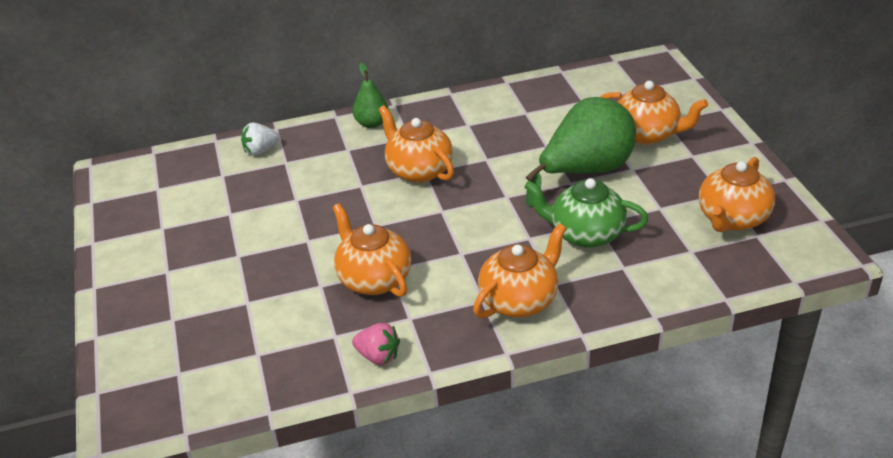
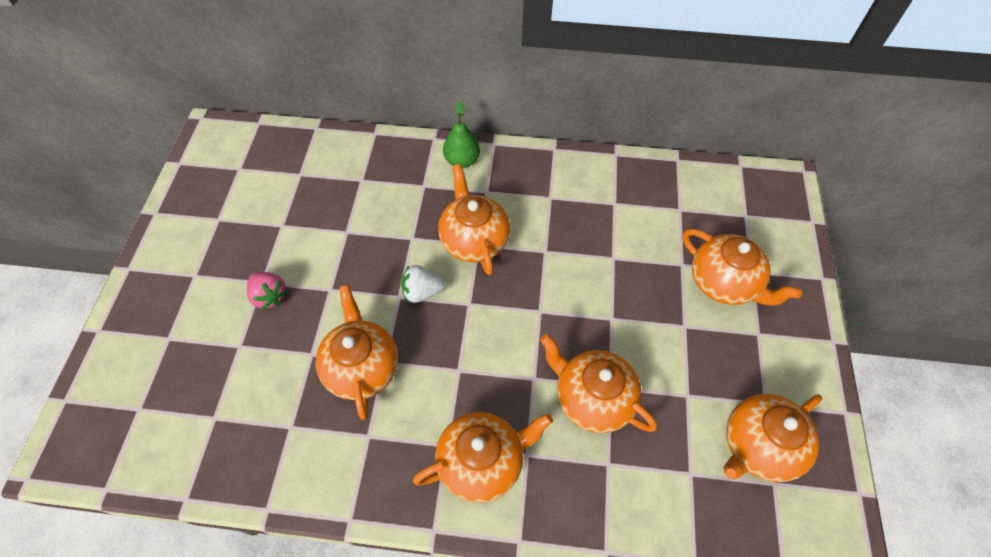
camera: 20 degrees right, 20 degrees up
(261, 150) = (347, 156): white strawberry -> white strawberry (422, 292)
(378, 356) = (314, 474): pink strawberry -> pink strawberry (269, 296)
(585, 172) = (634, 310): green pear -> none
(585, 234) = (592, 398): green teapot -> orange teapot

